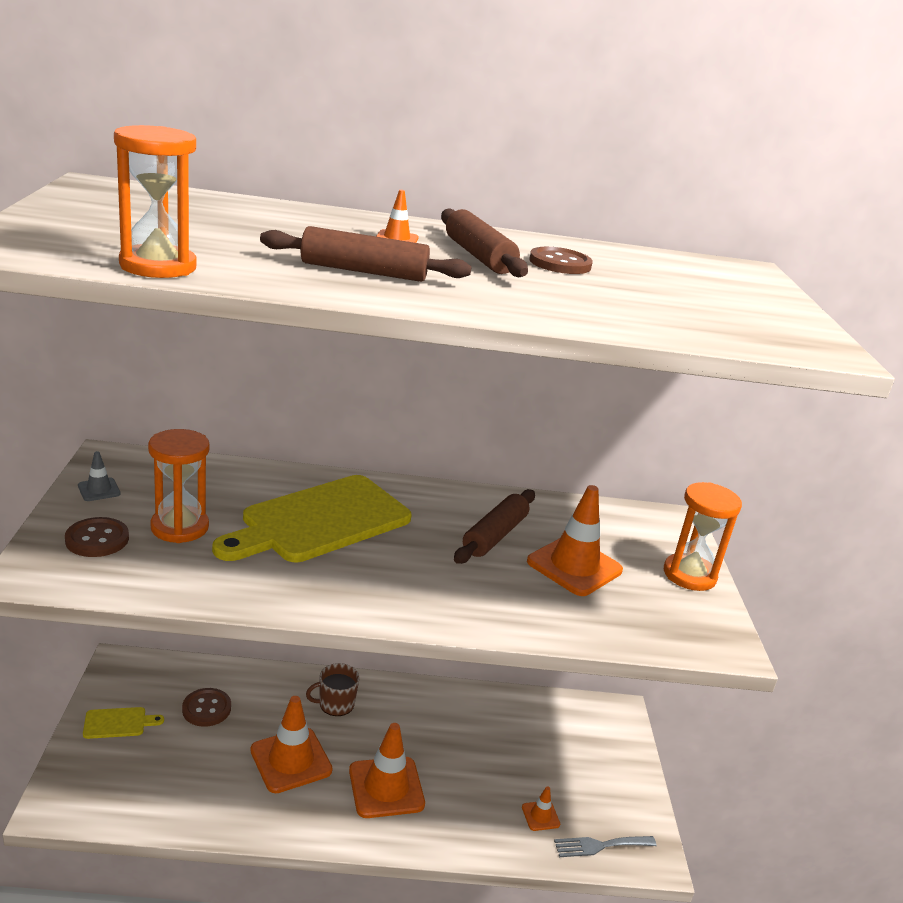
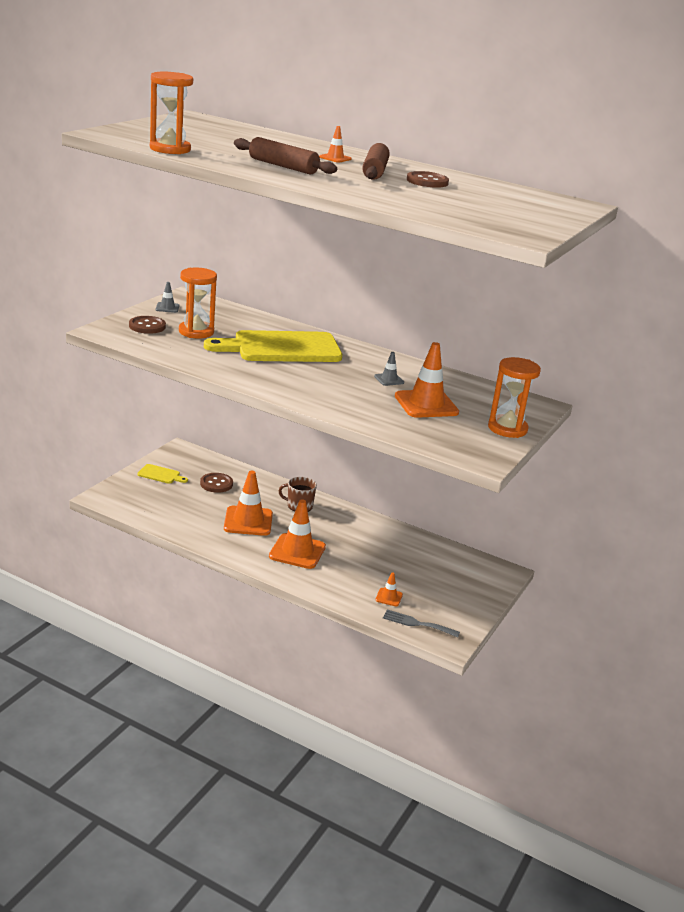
camera: 30 degrees right, 0 degrees up
(494, 535) = (389, 379): brown rolling pin -> grey traffic cone

